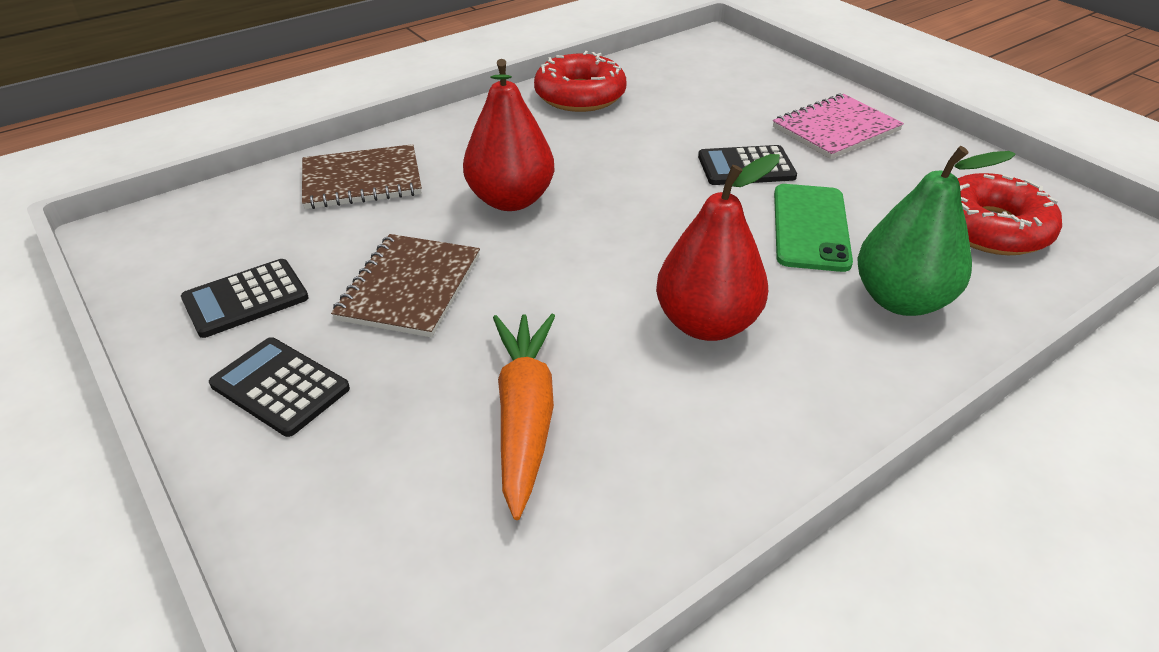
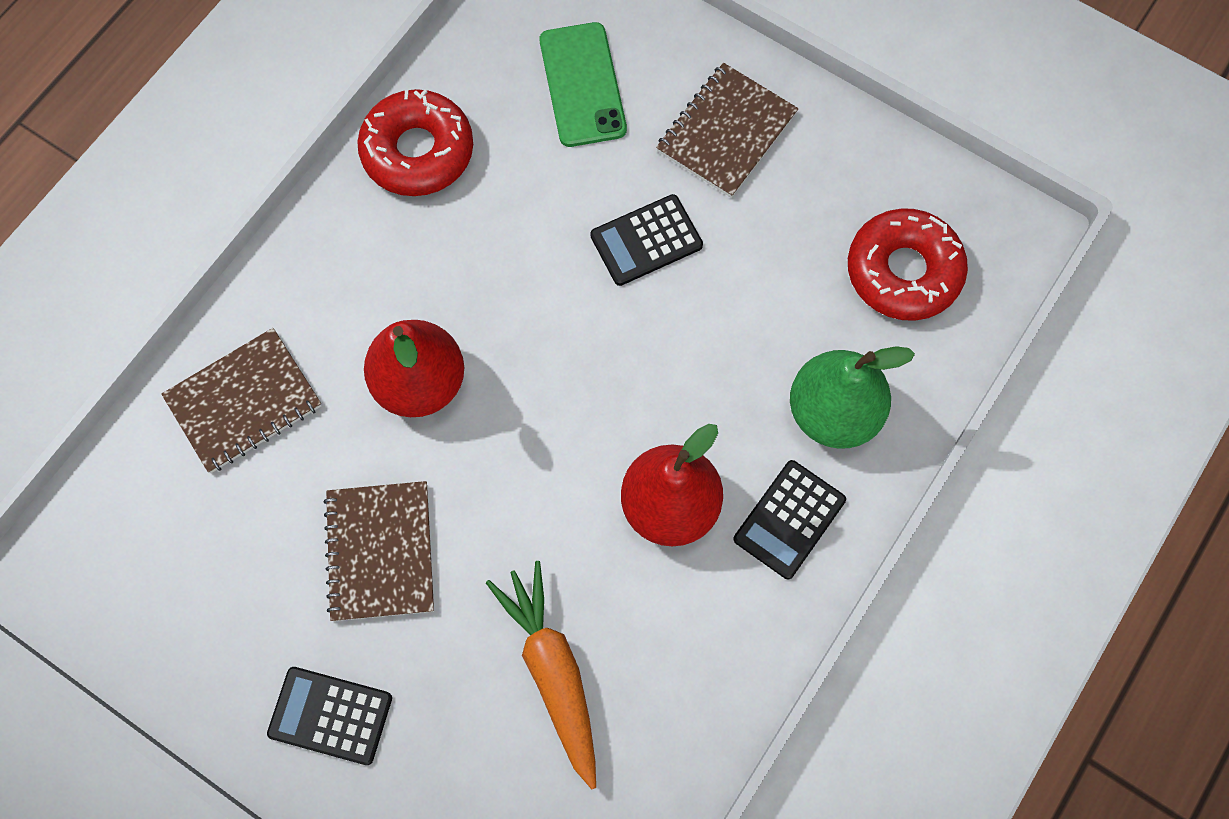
camera: 20 degrees left, 30 degrees up
(245, 299) = (232, 622): black calculator -> black calculator (789, 519)
(810, 227) = (733, 328): green phone -> green phone (582, 85)
(836, 129) = (726, 132): pink notebook -> brown notebook

